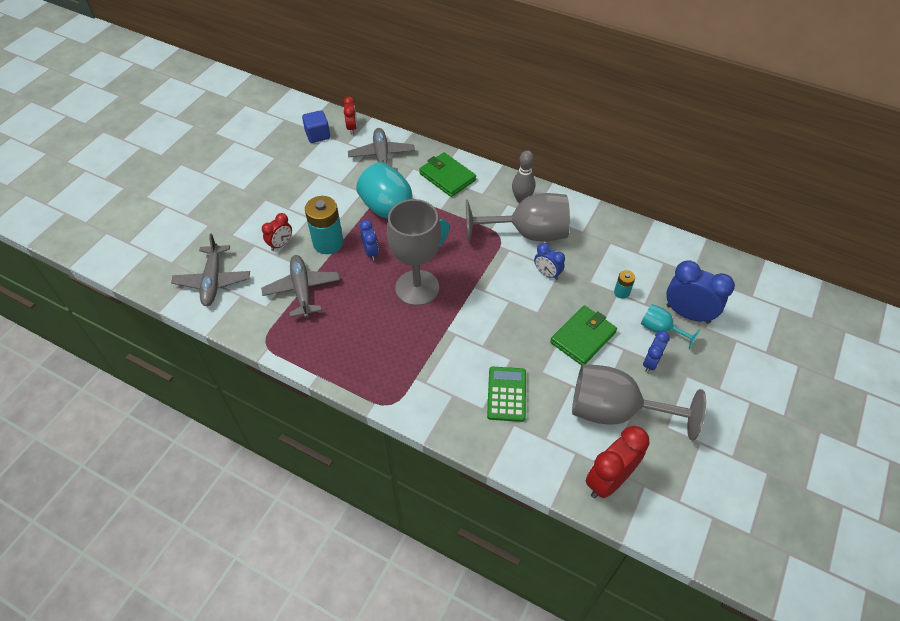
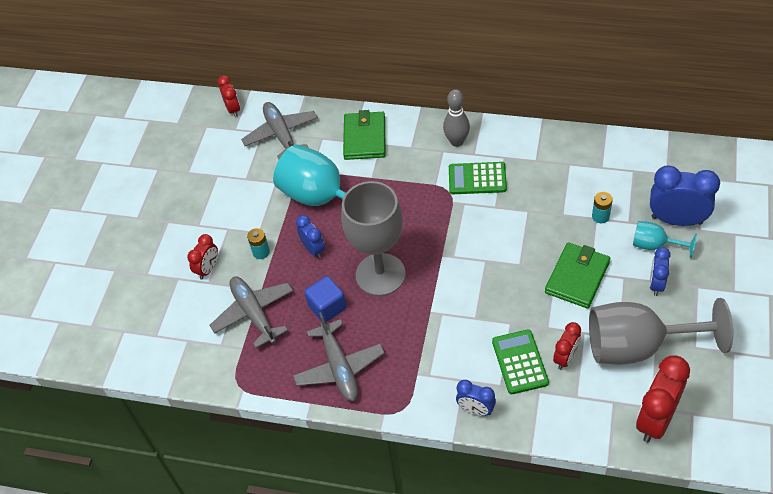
camera: 10 degrees left, 0 degrees up
(213, 281) = (148, 333): grey plane -> grey plane (339, 367)
(318, 135) = (197, 129): blue cube -> blue cube (327, 307)
(328, 243) = (261, 252): turquoise battery -> turquoise battery, size x0.49
(447, 177) = (364, 138): green wallet -> green wallet turned 60 degrees clockwise
(527, 233) = (477, 179): grey goblet -> green calculator
(547, 273) = (514, 218): blue clock -> blue clock (475, 409)
(547, 402) = (565, 358): none -> red clock

